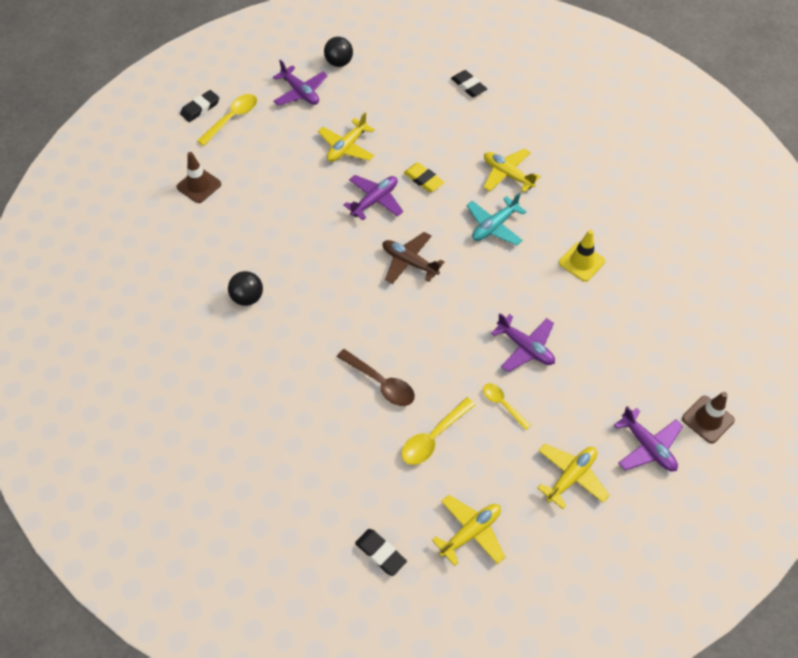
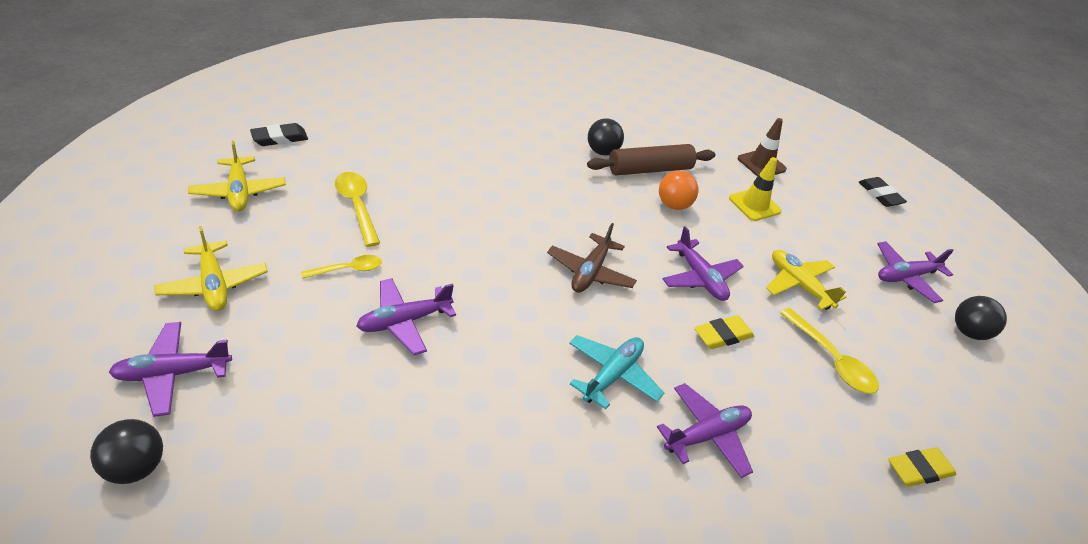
camera: 105 degrees right, 15 degrees down
(232, 118) = (861, 212): yellow spoon -> yellow spoon (832, 360)
(255, 258) = (649, 169): none -> brown rolling pin
(297, 232) = (673, 205): none -> orange ball
(381, 383) = (446, 196): brown spoon -> none
(409, 262) = (590, 272): brown plane -> brown plane turned 150 degrees clockwise
(468, 86) = (919, 470): black eraser -> yellow eraser
(494, 226) = (612, 375): turquoise plane -> turquoise plane turned 60 degrees clockwise
(507, 175) = (706, 435): yellow plane -> purple plane
(581, 262) = (498, 450): yellow traffic cone -> yellow traffic cone (754, 205)
(707, 419) = (136, 467): brown traffic cone -> black ball

